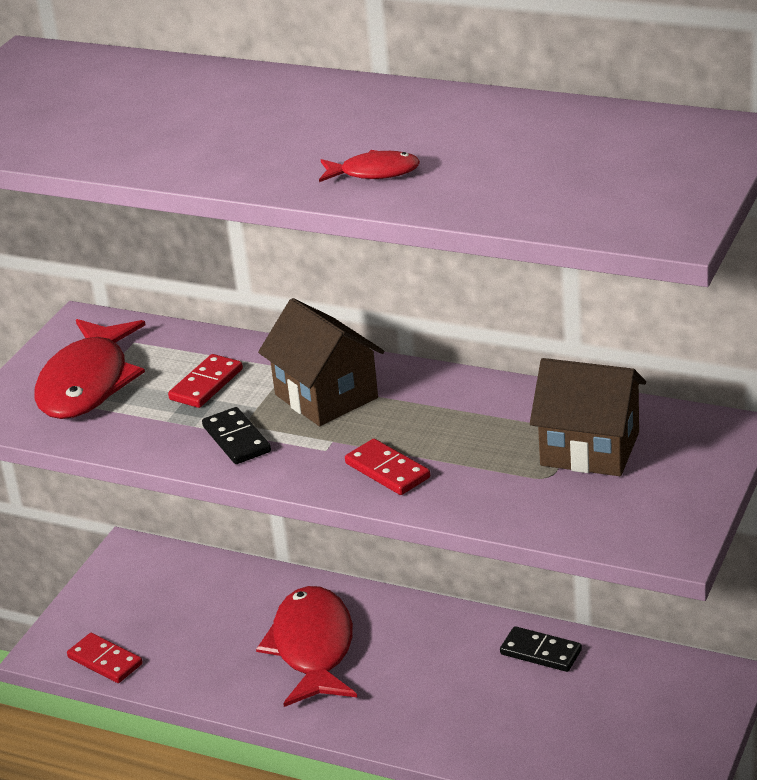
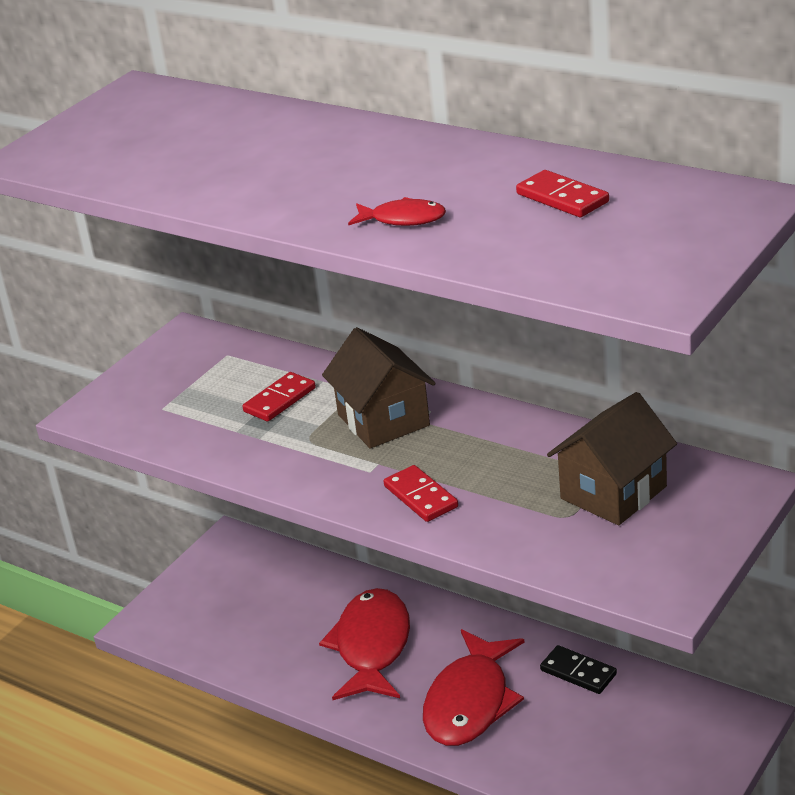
camera: 10 degrees right, 0 degrees up
(87, 383) = (177, 390): red fish -> red fish (470, 702)
(105, 661) = (187, 640): red domino -> red domino (562, 198)
(237, 439) = (293, 454): black domino -> none
(590, 449) = (613, 492): brown house -> brown house turned 75 degrees counterclockwise

